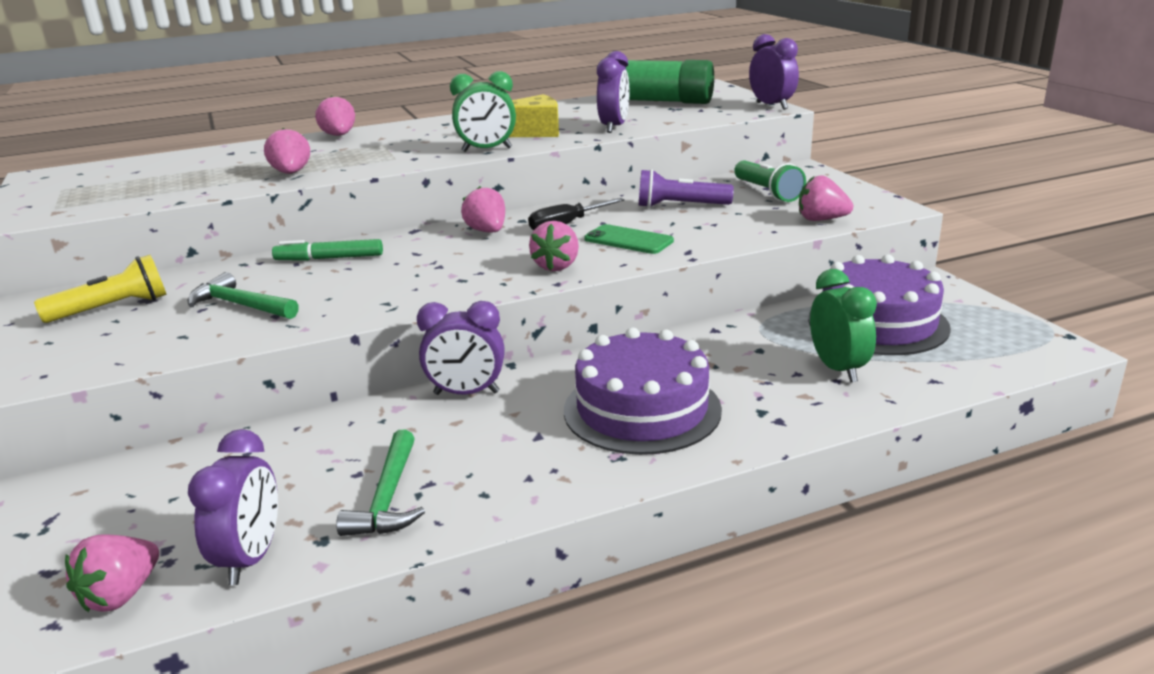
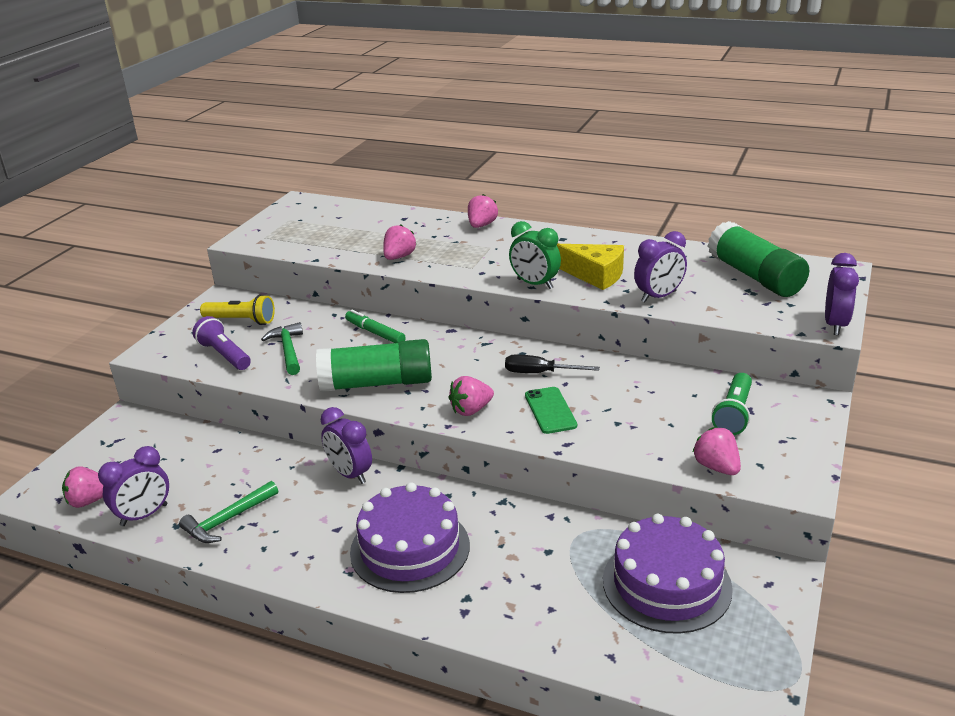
camera: 45 degrees right, 5 degrees up
(414, 287) = (377, 383): none -> green glue stick
(487, 231) = (486, 353): pink strawberry -> none
(680, 206) = (643, 394): purple flashlight -> purple flashlight (224, 355)
(837, 369) = (567, 601): green clock -> none

